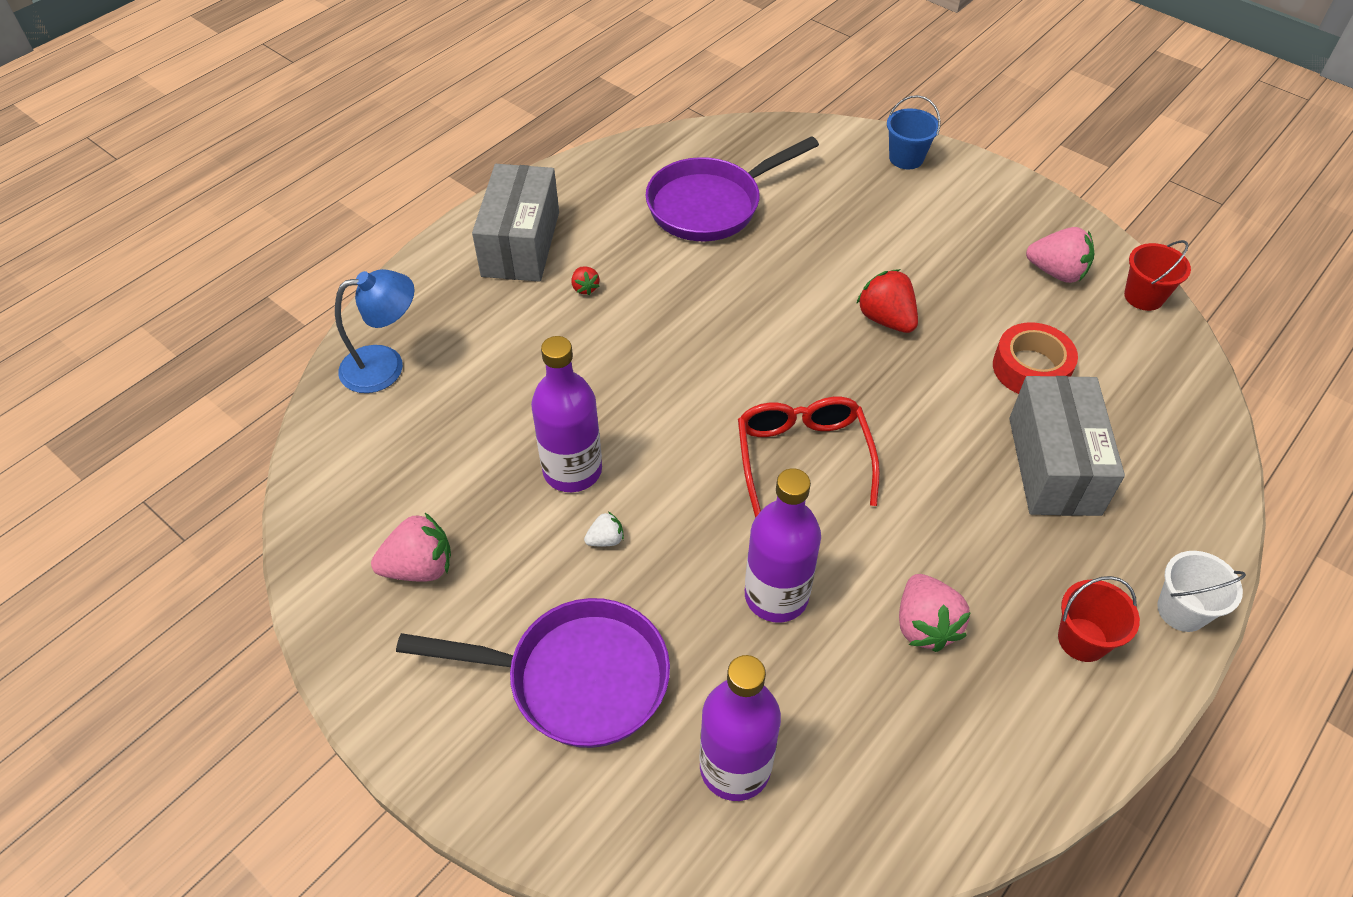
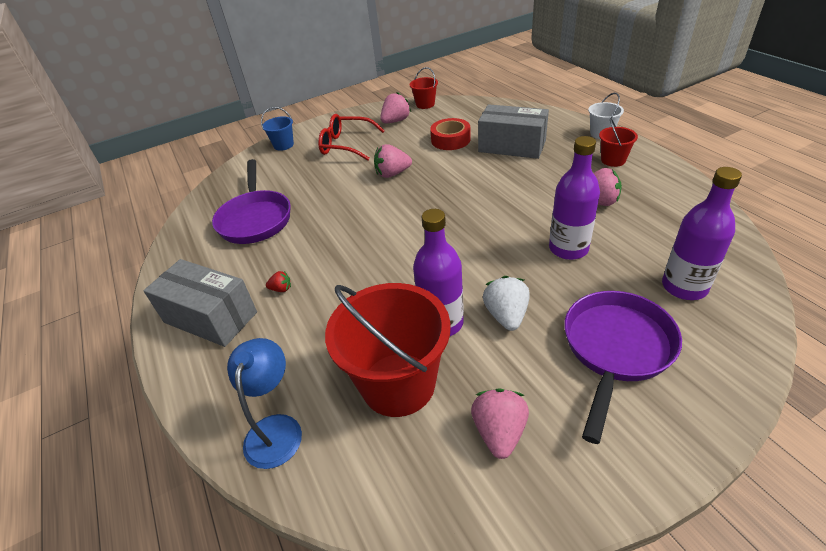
camera: 65 degrees left, 10 degrees down
(465, 453) = (398, 384): none -> red bucket
(606, 539) = (506, 315): white strawberry -> white strawberry, size x1.93
(802, 456) = (473, 220): red glasses -> red glasses (346, 145)
(886, 319) = (392, 174): red strawberry -> pink strawberry

